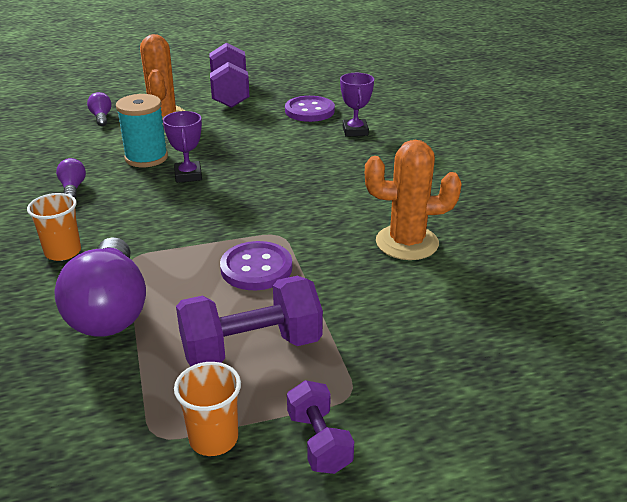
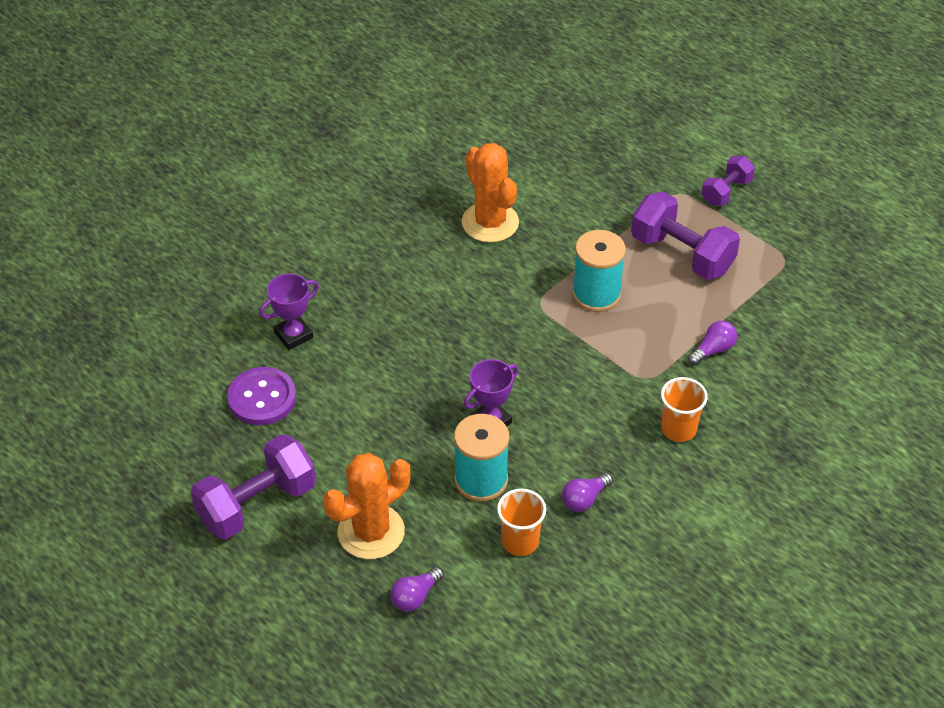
camera: 120 degrees left, 15 degrees up
(110, 309) = (713, 350): purple light bulb -> purple light bulb, size x0.43
(213, 438) = (764, 234): orange cup -> orange cup (520, 541)
(256, 268) = (596, 294): purple button -> turquoise spool

